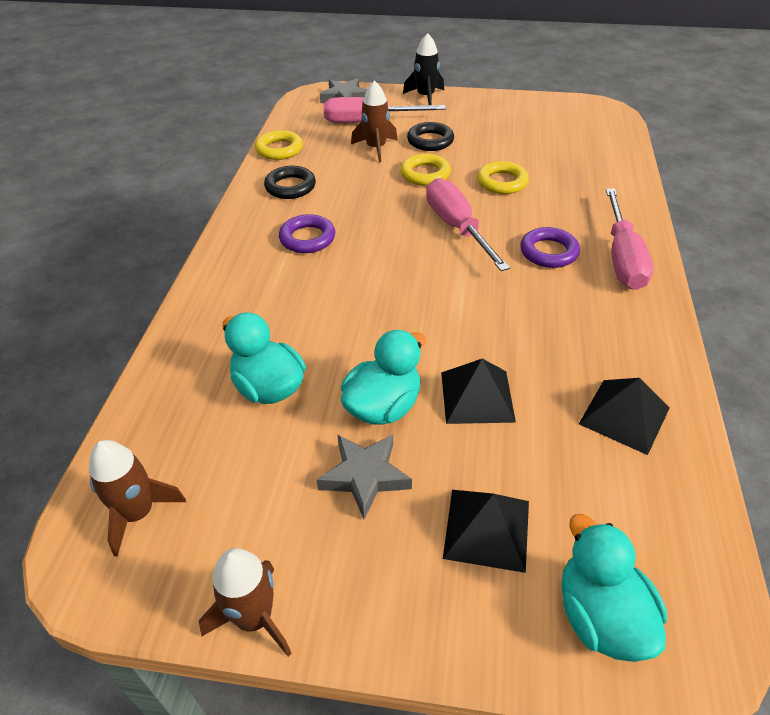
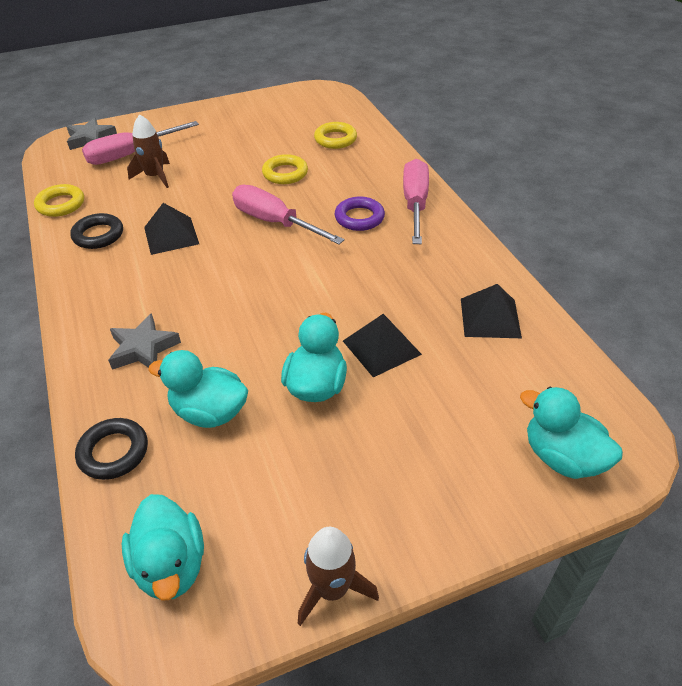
camera: 30 degrees left, 0 degrees up
(138, 513) = (171, 565): brown rocket -> turquoise duck
(307, 238) = (150, 275): purple ring -> none
(365, 476) = (340, 444): grey star -> grey star (143, 348)
(425, 97) = (168, 118): black rocket -> none
(425, 174) = (216, 186): yellow ring -> yellow ring (335, 139)
(430, 141) = (200, 156): black ring -> black ring (113, 452)
(487, 529) = (453, 438): black pyramid -> black pyramid (171, 235)
(622, 258) = (415, 204): pink screwdriver -> pink screwdriver turned 150 degrees counterclockwise

